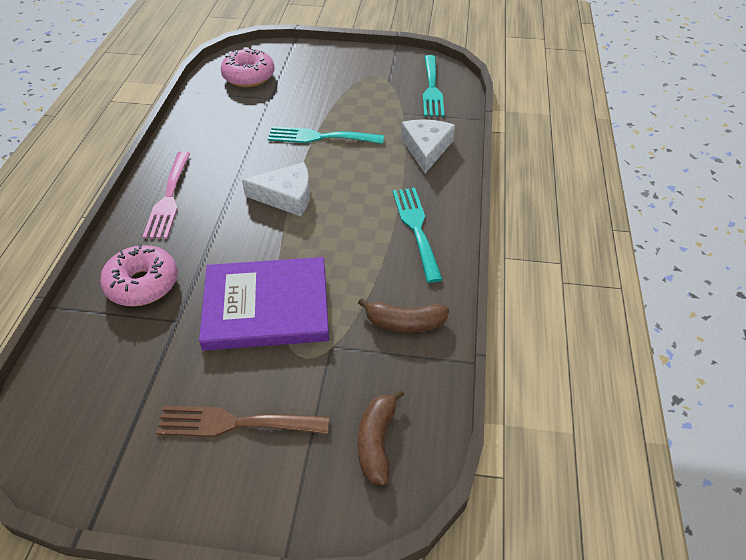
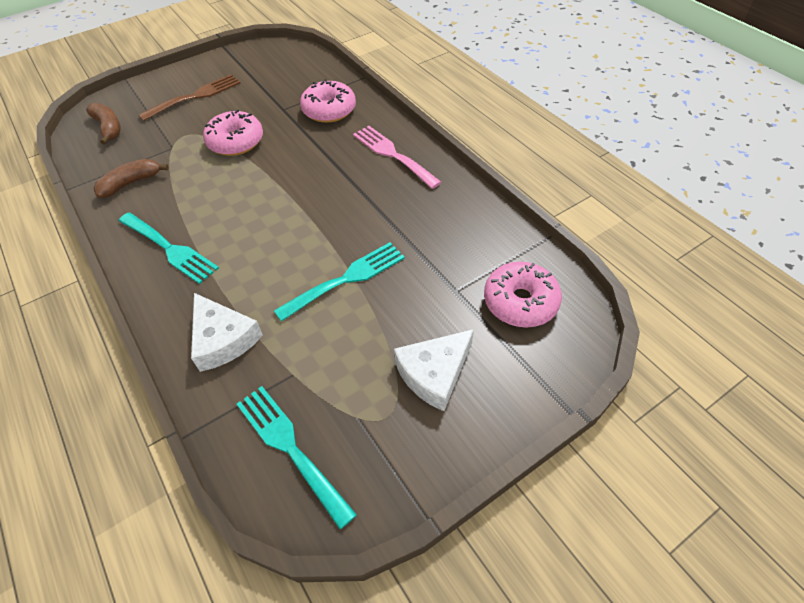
camera: 140 degrees right, 5 degrees up
(266, 307) = (236, 142): purple book -> pink donut
(286, 196) = (307, 208): white cheese -> white cheese (434, 373)

